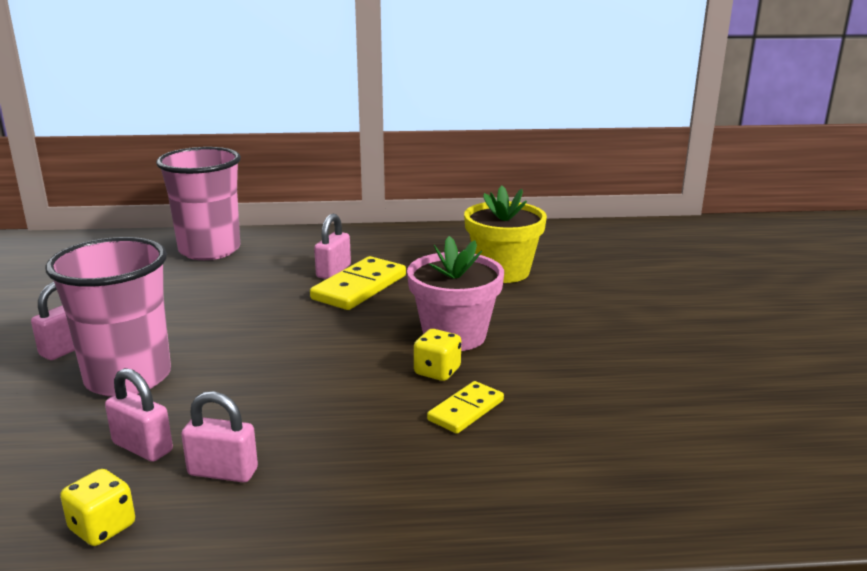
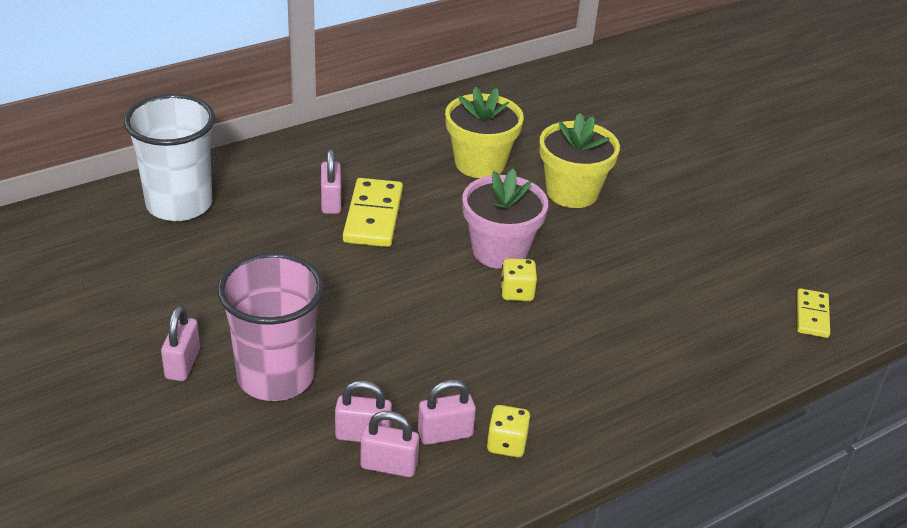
camera: 30 degrees left, 15 degrees up
(102, 527) = (407, 505): yellow dice -> yellow dice (506, 444)
(132, 482) = (389, 465): none -> pink padlock
(209, 250) = (179, 204): pink cup -> white cup
(465, 410) = (566, 323): yellow domino -> yellow domino (812, 315)
(579, 308) = (572, 192): none -> yellow flower pot

